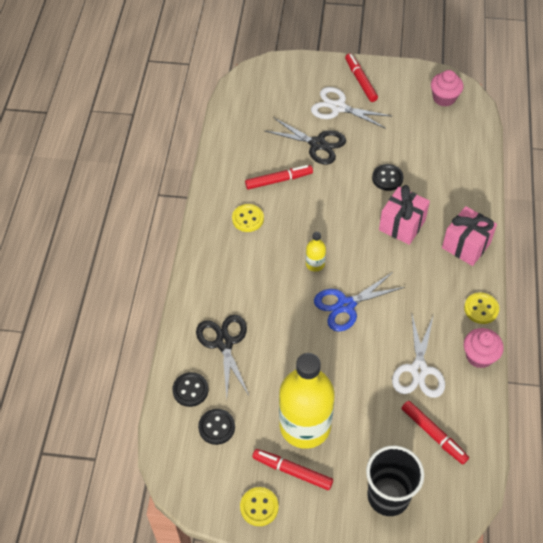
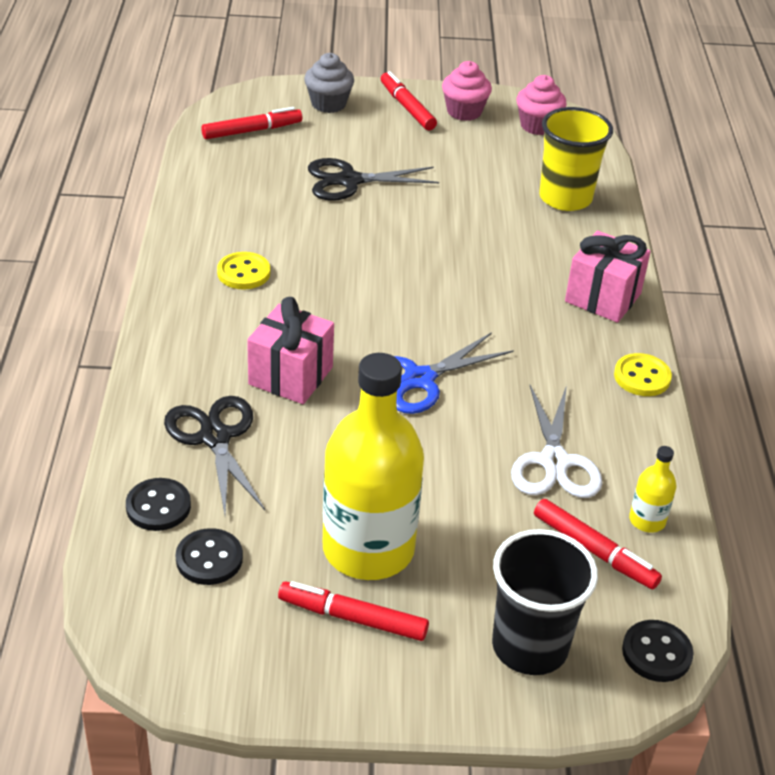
camera: 10 degrees left, 15 degrees down
(259, 507) = (296, 677): yellow button -> none
(278, 180) = (290, 224): red marker -> red marker (252, 131)
(310, 77) = (328, 104): none -> grey cupcake
(315, 264) = (361, 327): yellow bottle -> yellow bottle (647, 520)
(317, 144) = (348, 181): black scissors -> black scissors turned 150 degrees clockwise
(338, 107) = (376, 137): white scissors -> none
(387, 178) = (465, 219): black button -> black button (656, 653)
(402, 225) = (496, 275): pink gift -> pink gift (290, 376)
(454, 162) = (565, 198): none -> yellow cup
(479, 356) = (651, 439): pink cupcake -> pink cupcake (464, 112)

